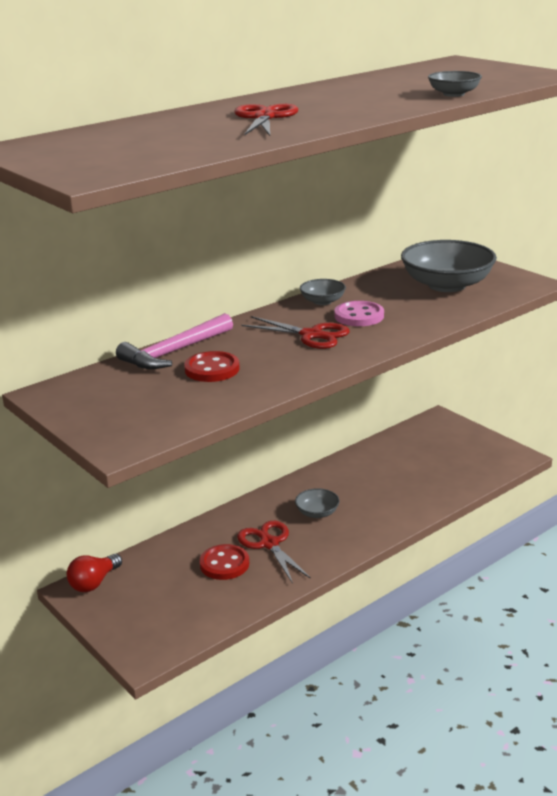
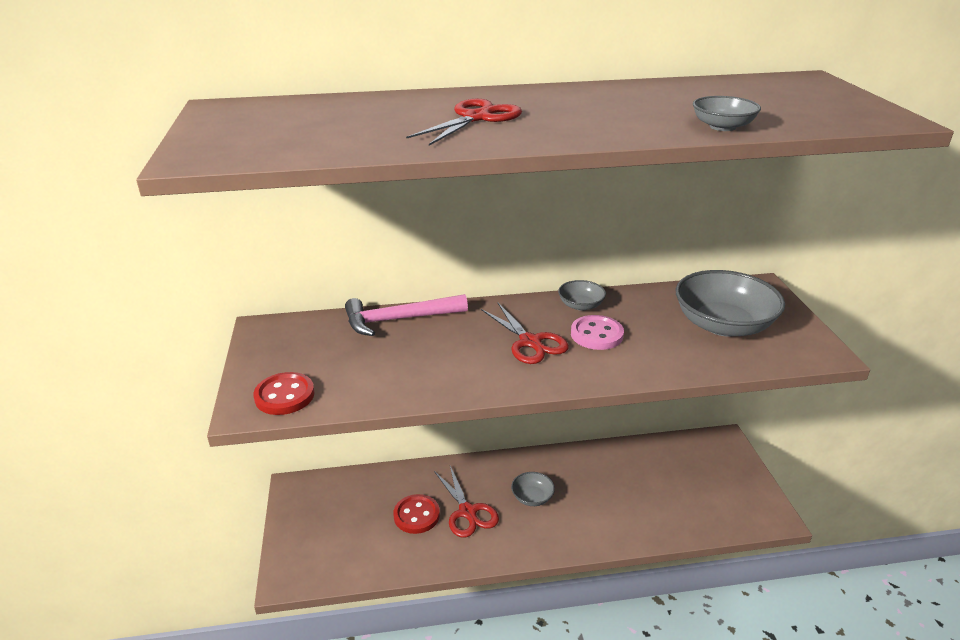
camera: 30 degrees right, 5 degrees up
(94, 583) = (311, 486): red light bulb -> none
(212, 369) = (407, 350): red button -> red button (284, 396)
(269, 544) = (467, 512): red scissors -> red scissors turned 150 degrees clockwise

